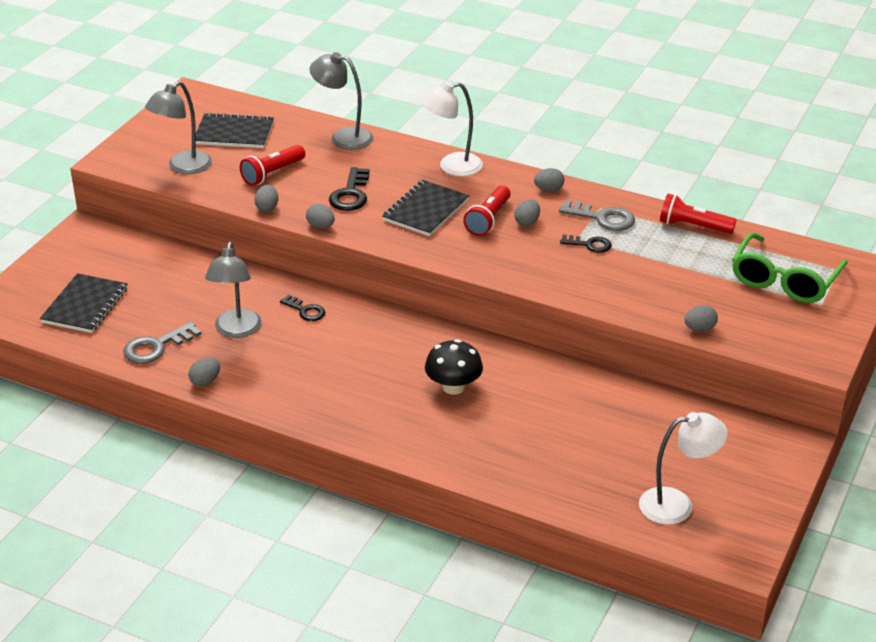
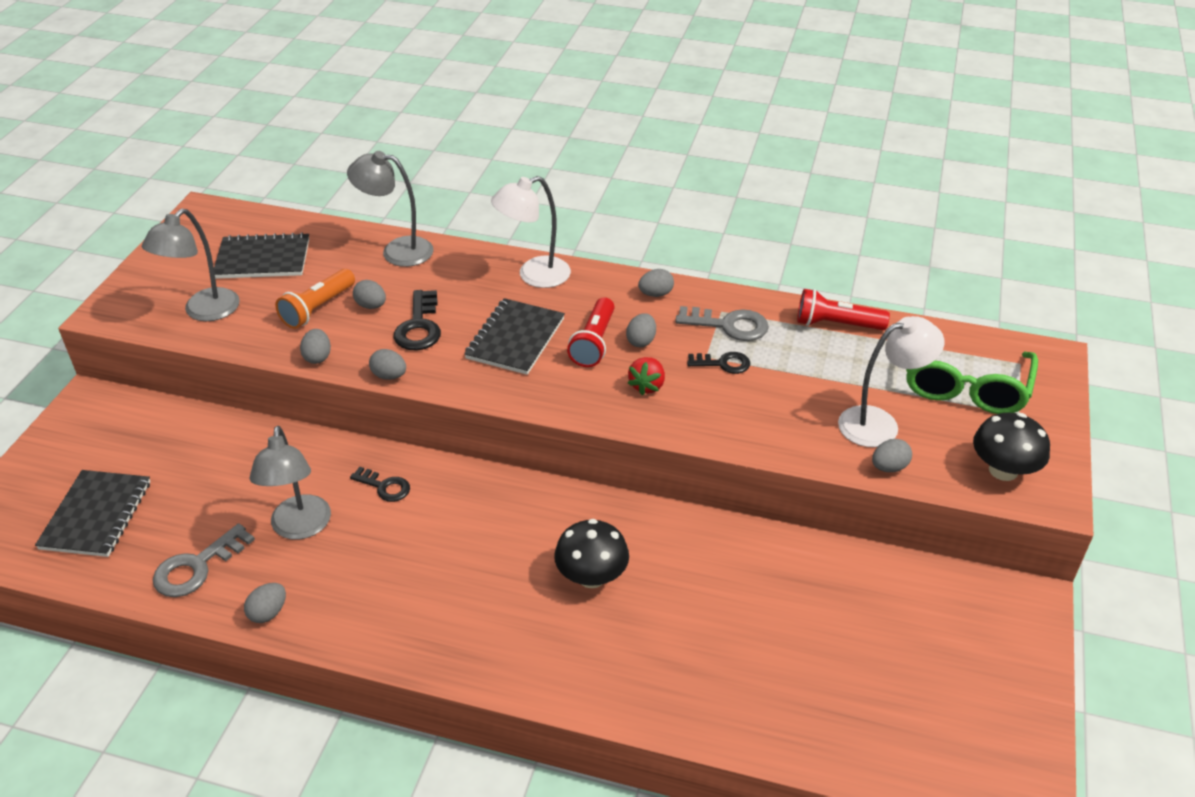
camera: 10 degrees left, 5 degrees up
(272, 173) = (318, 309): red flashlight -> orange flashlight
(315, 176) = (371, 306): none -> grey egg
(523, 254) = (647, 386): none -> red strawberry
(677, 505) = (917, 721): white lamp -> white lamp (880, 423)
(792, 340) = (1003, 470): none -> black mushroom

